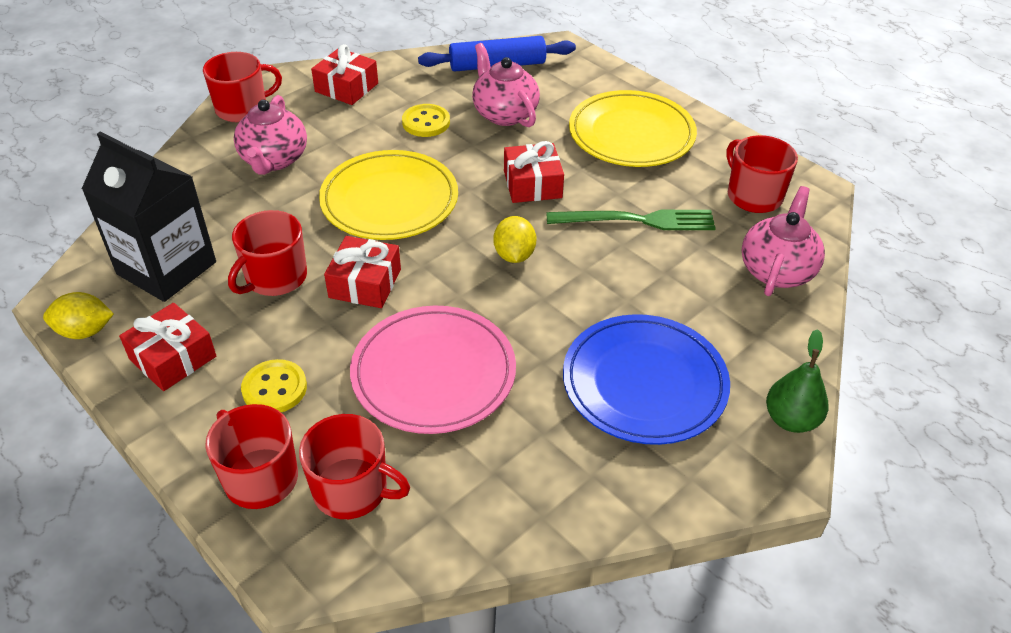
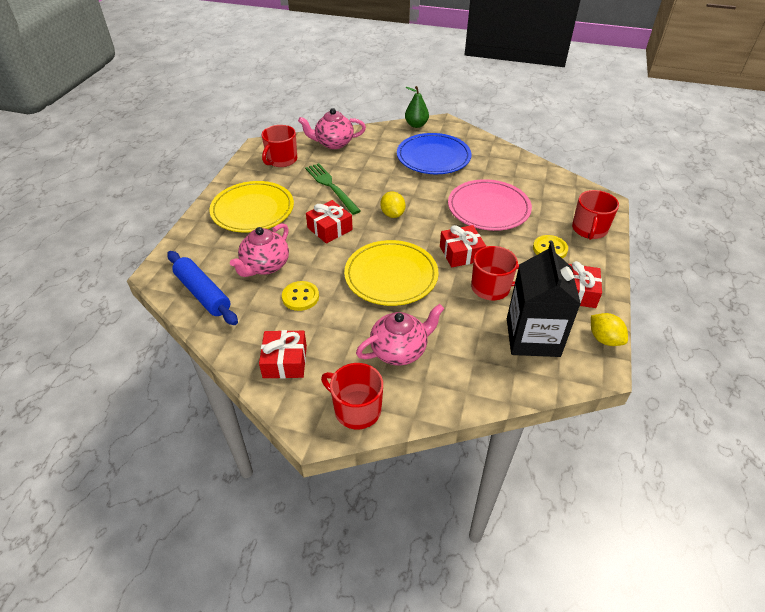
camera: 120 degrees left, 0 degrees up
(352, 490) = (563, 204): red mug -> none
(514, 255) = (392, 214): yellow lemon -> yellow lemon turned 75 degrees counterclockwise

